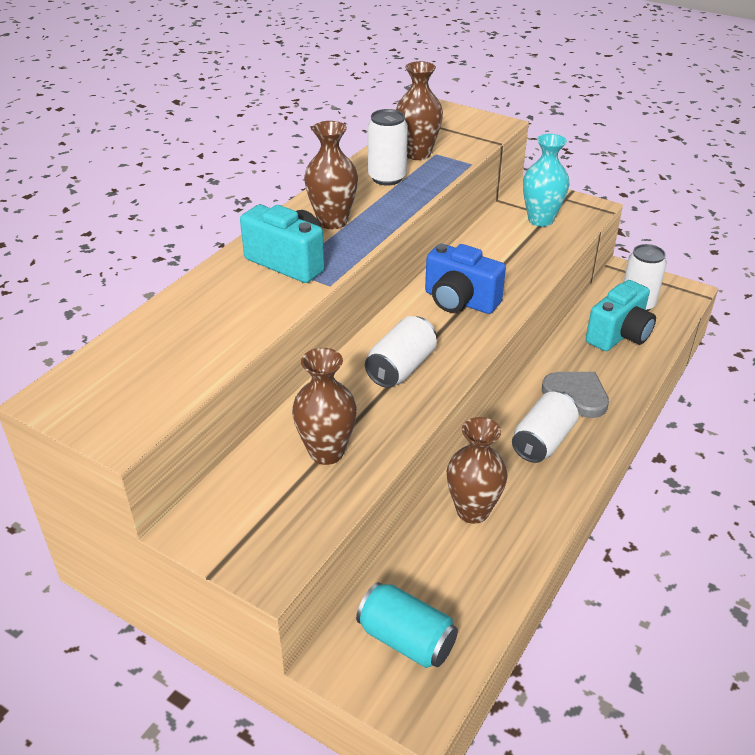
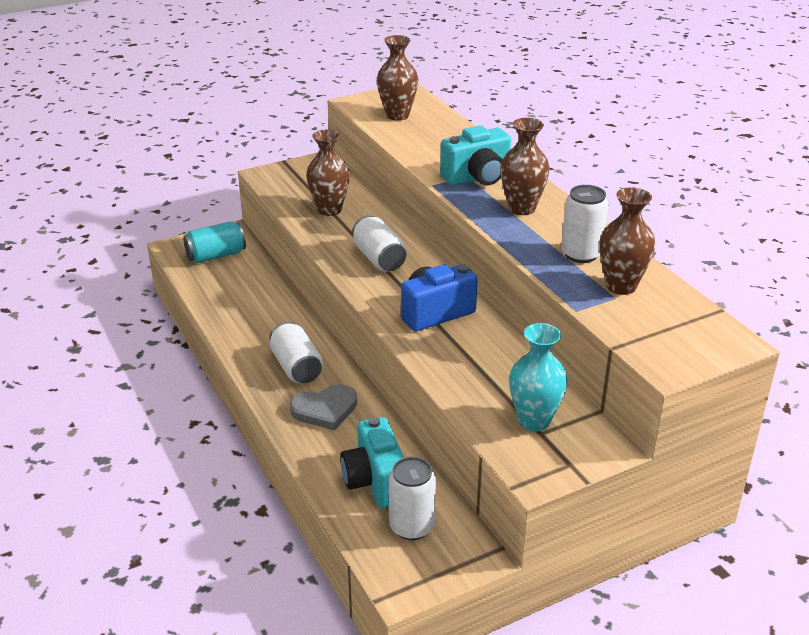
camera: 120 degrees right, 5 degrees down
(472, 511) = (271, 310): brown vase -> brown vase (397, 115)

